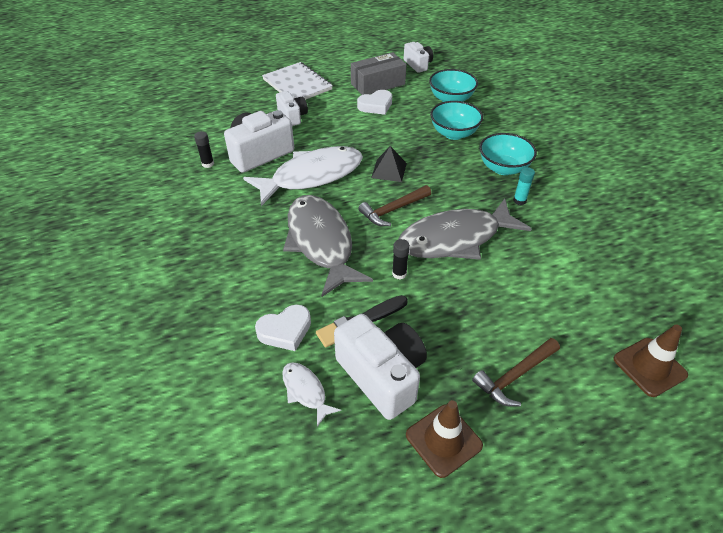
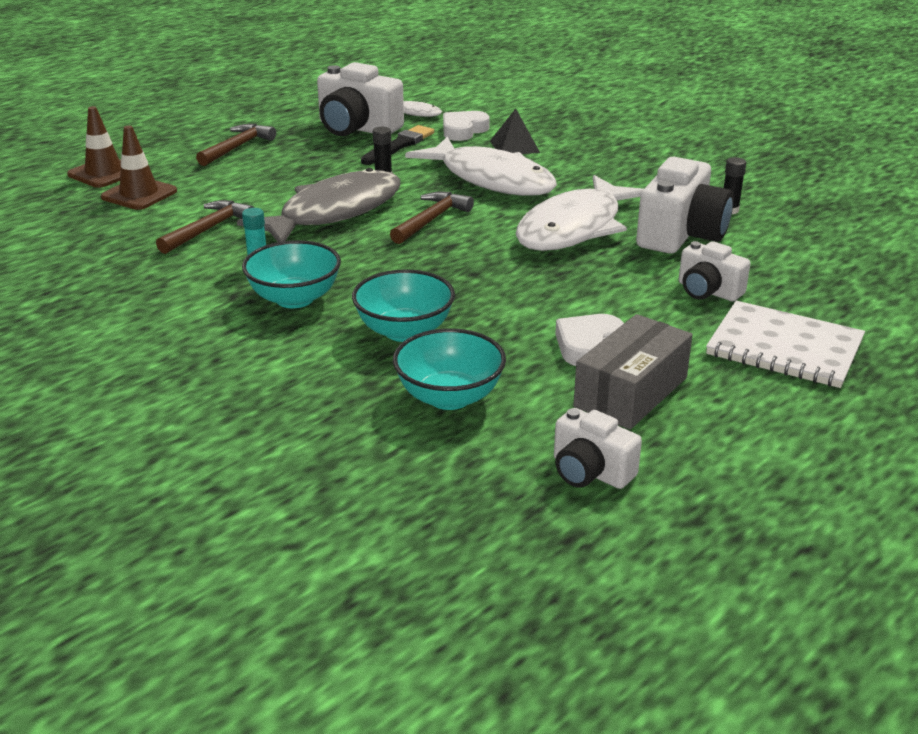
camera: 155 degrees right, 15 degrees down
(321, 242) = (491, 179): grey fish -> white fish
(389, 170) = (473, 257): black pyramid -> black pyramid (514, 146)
(443, 440) = (289, 116): brown traffic cone -> brown traffic cone (139, 194)
(550, 247) = (208, 229): none -> brown hammer

